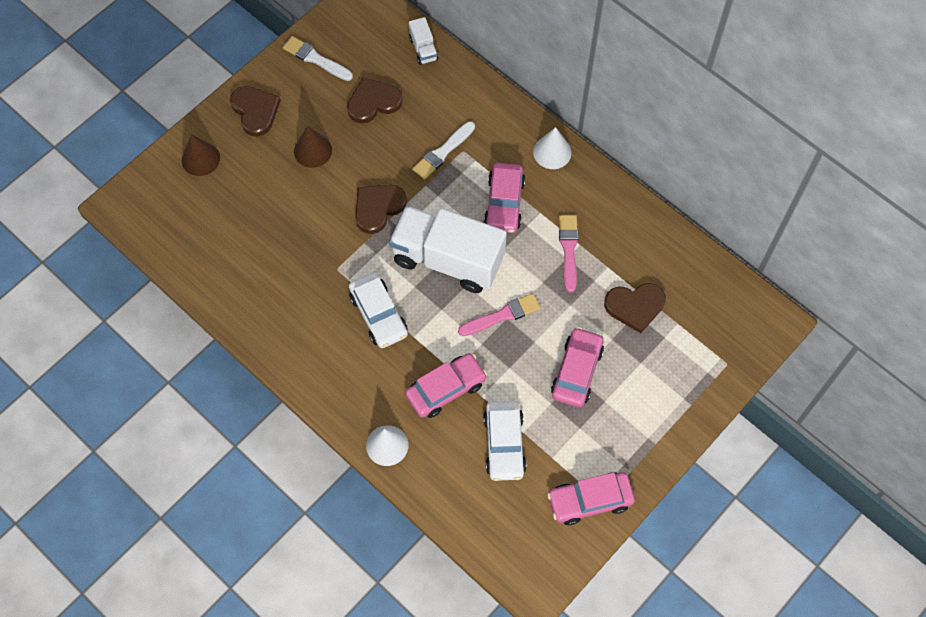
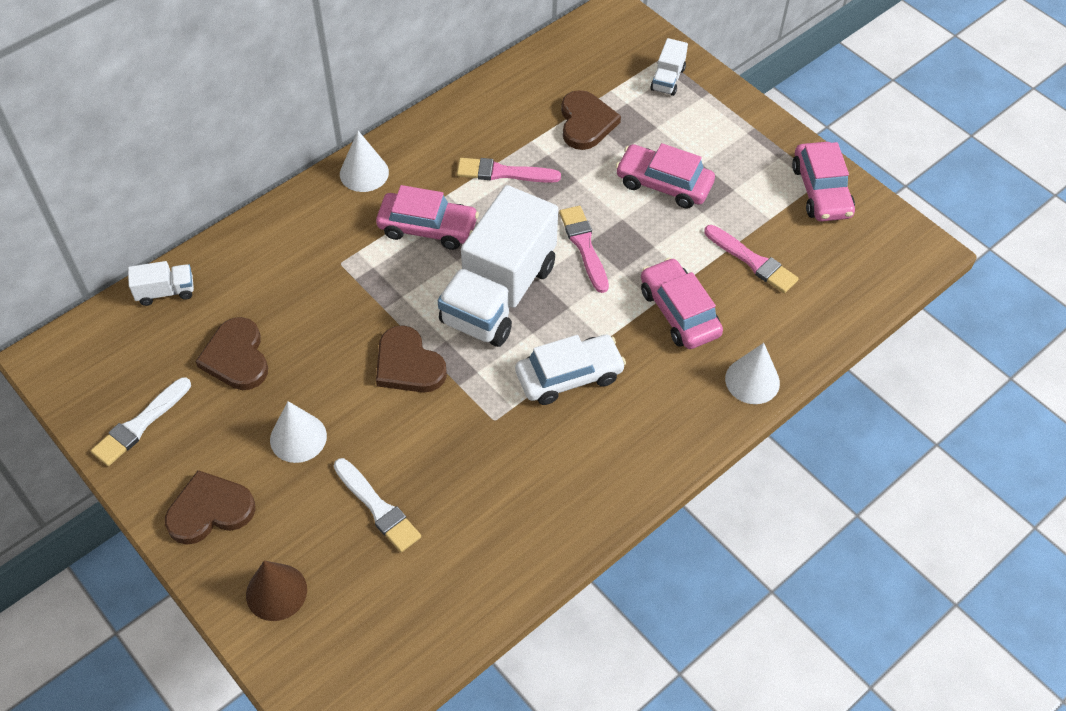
camera: 85 degrees left, 10 degrees down
(313, 150) = (298, 437): brown cone -> white cone
(442, 152) = (338, 285): white brush -> white brush (378, 508)
(504, 444) = (752, 261): white car -> pink brush
(700, 369) = (667, 79): none -> white truck

